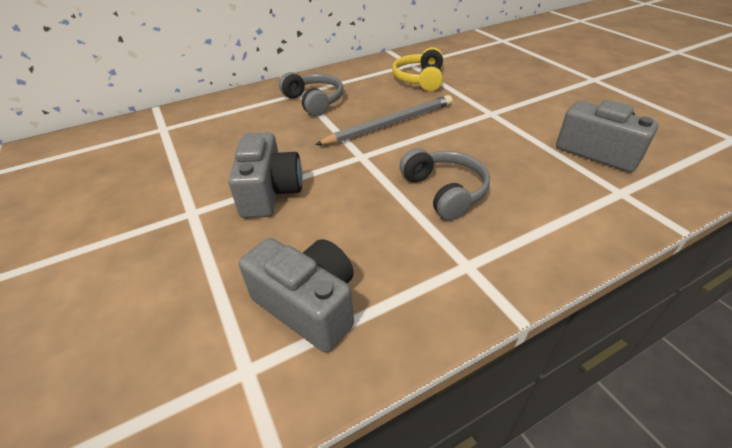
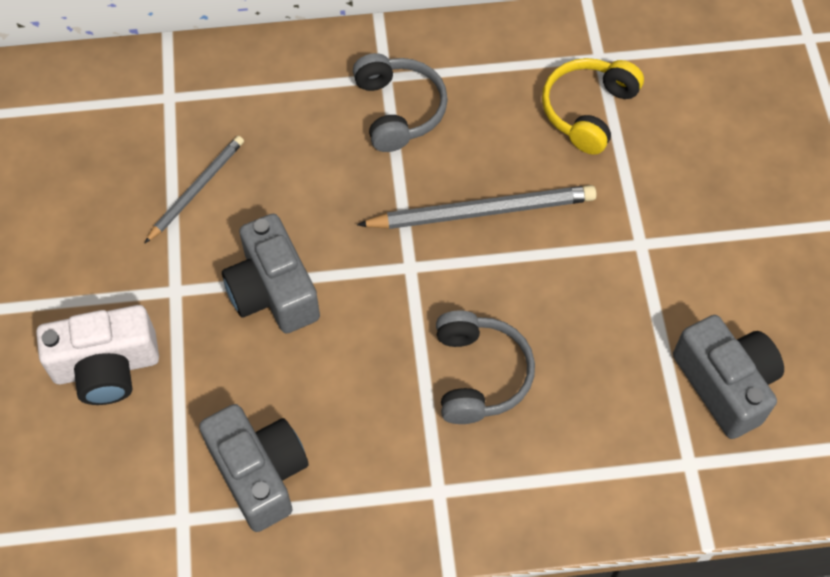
camera: 20 degrees right, 20 degrees up
(140, 275) = (106, 367): none -> white camera
(194, 160) = (196, 189): none -> grey pencil
(270, 192) = (273, 291): grey camera -> grey camera turned 135 degrees clockwise

